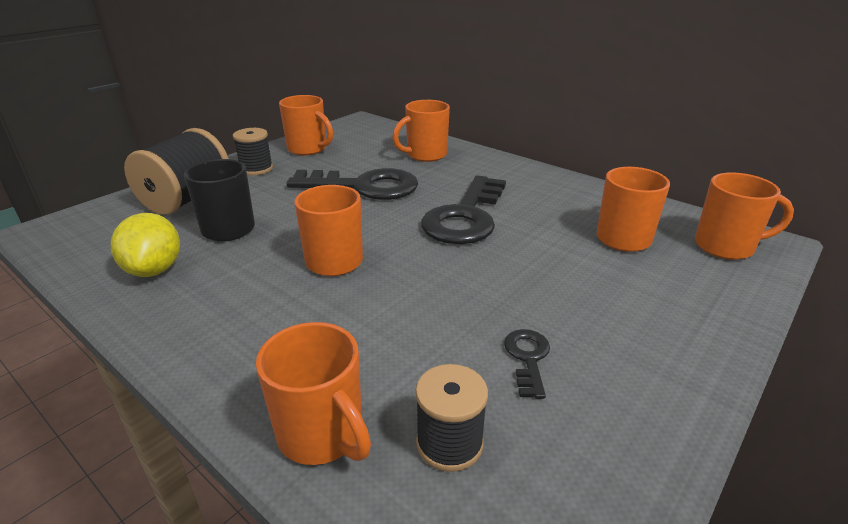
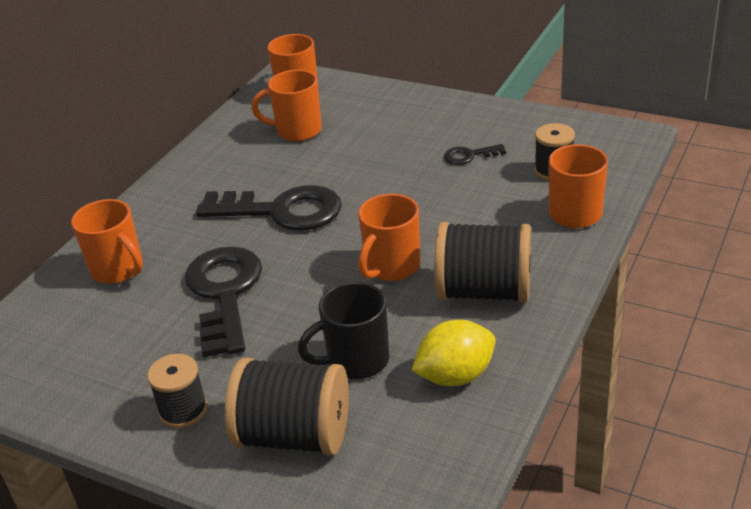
camera: 100 degrees left, 5 degrees up
(243, 309) = (484, 291): none -> black spool
(308, 149) = (101, 385): orange mug -> none

